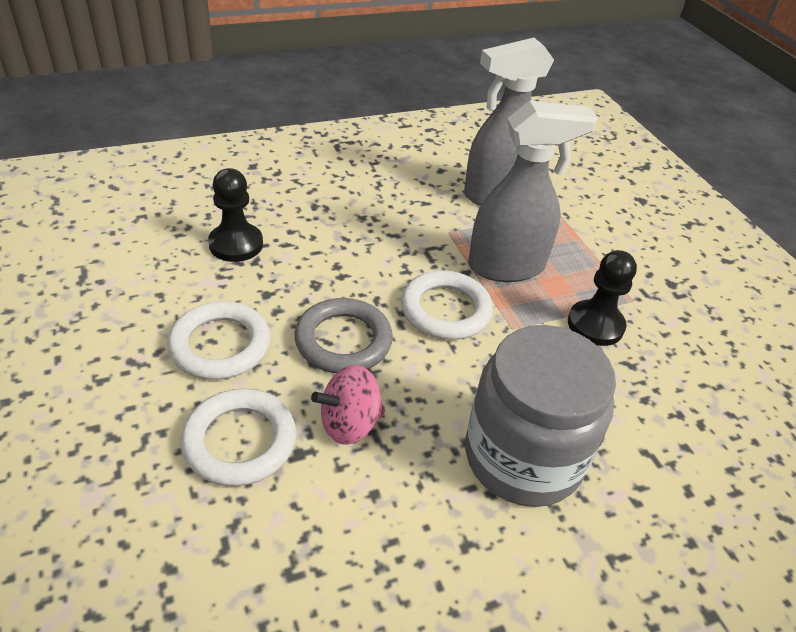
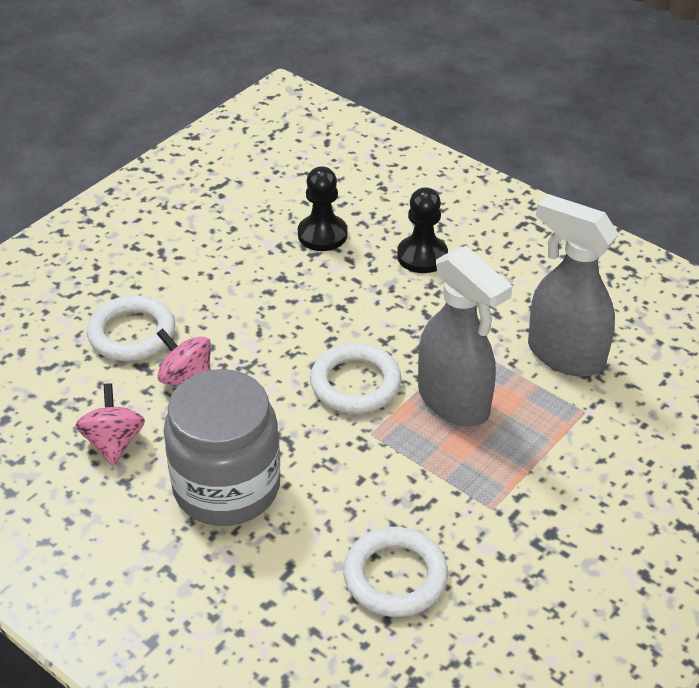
camera: 65 degrees right, 0 degrees up
(220, 345) = (209, 282): white ring -> white ring (395, 576)
(343, 340) = (267, 340): grey ring -> none
(400, 530) = (114, 443): none -> pink spinning top
(595, 325) = (427, 489): black pawn -> black pawn (422, 256)

